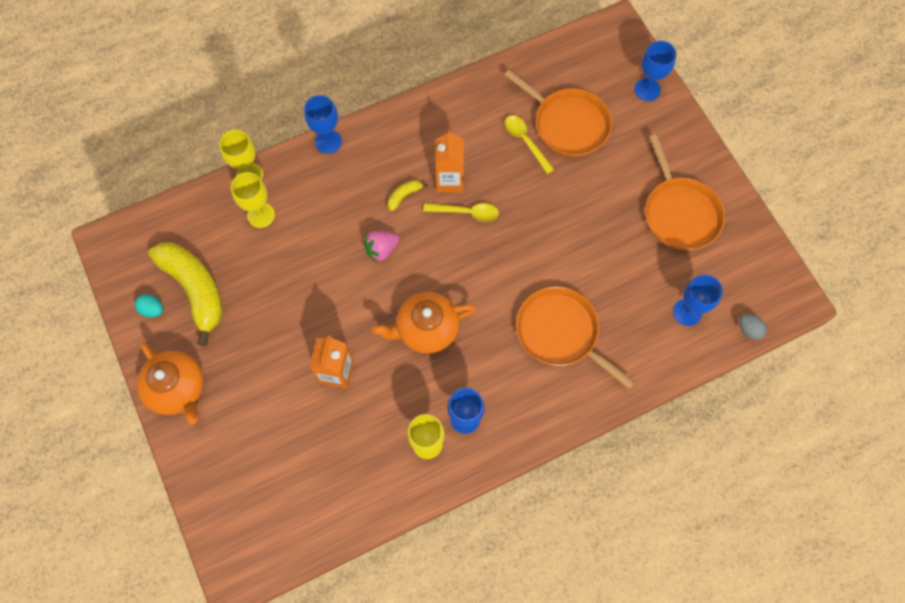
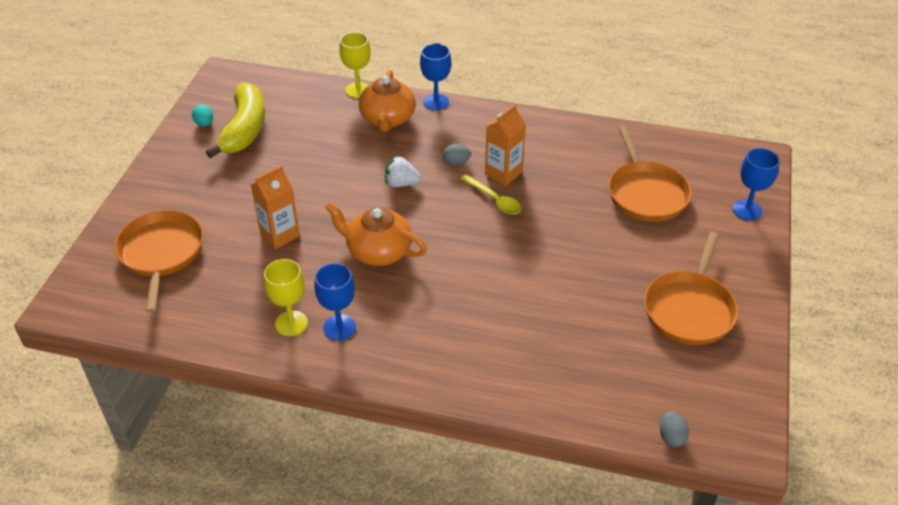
camera: 40 degrees right, 25 degrees down
(177, 389) = (164, 175): orange teapot -> orange teapot (387, 119)
(261, 215) = (338, 115): yellow goblet -> none
(381, 249) = (401, 183): pink strawberry -> white strawberry
(404, 196) = (456, 162): yellow banana -> grey egg
(525, 141) = (595, 184): yellow spoon -> none
(560, 333) = (485, 323): orange pan -> orange pan (161, 253)
(687, 312) = (621, 384): blue goblet -> none

